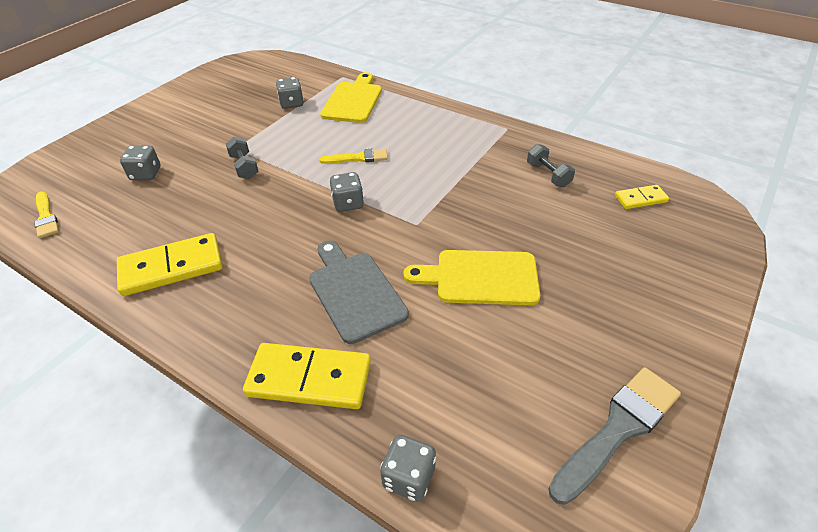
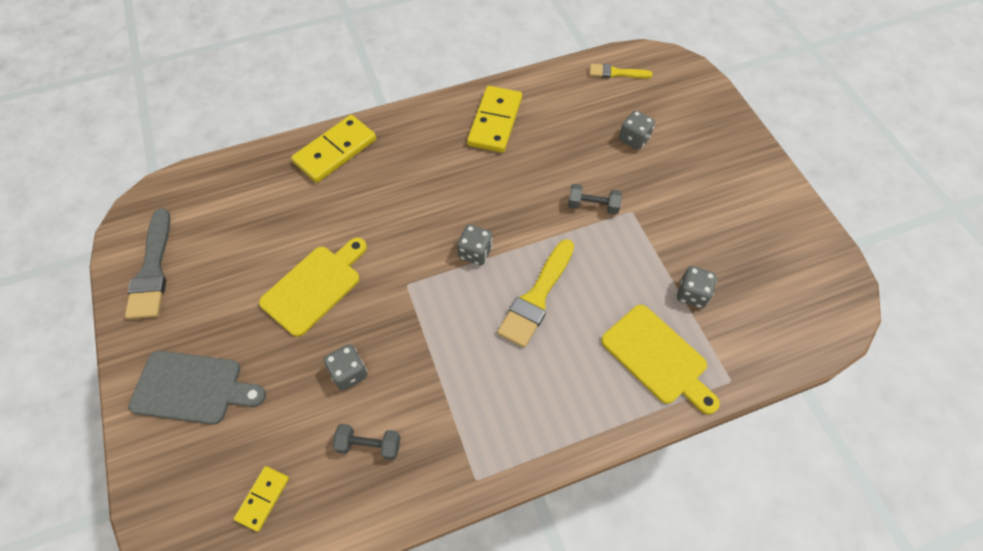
camera: 125 degrees right, 15 degrees up
(354, 292) = (376, 205): grey cutting board -> grey cutting board (192, 388)
(358, 158) = (537, 297): yellow brush -> yellow brush, size x1.67
(409, 477) = (238, 162): grey dice -> grey dice (349, 373)

